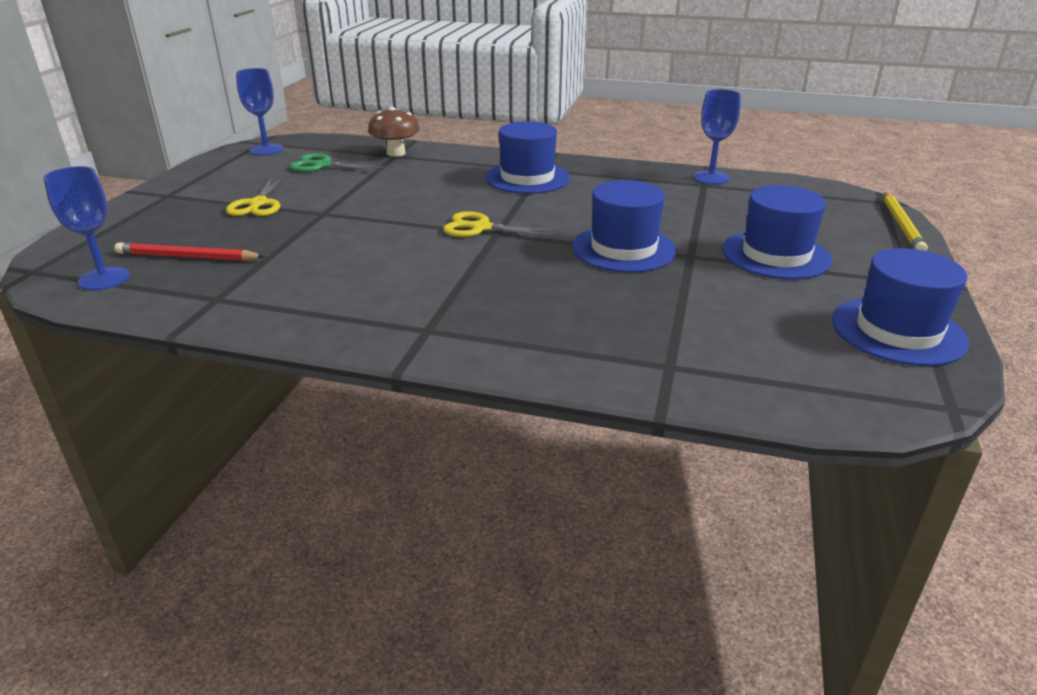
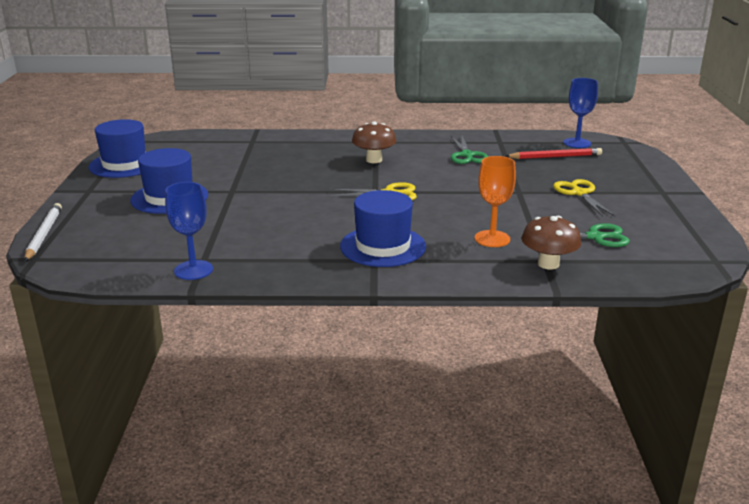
camera: 165 degrees right, 5 degrees down
(266, 150) = (688, 251): blue goblet -> none
(309, 276) = (467, 155): none -> green scissors
(418, 173) = (492, 239): none -> orange goblet
(461, 285) = (374, 160): none -> brown mushroom
(623, 249) = (279, 190): blue hat -> none
(901, 224) = (44, 234): yellow pencil -> white pencil

